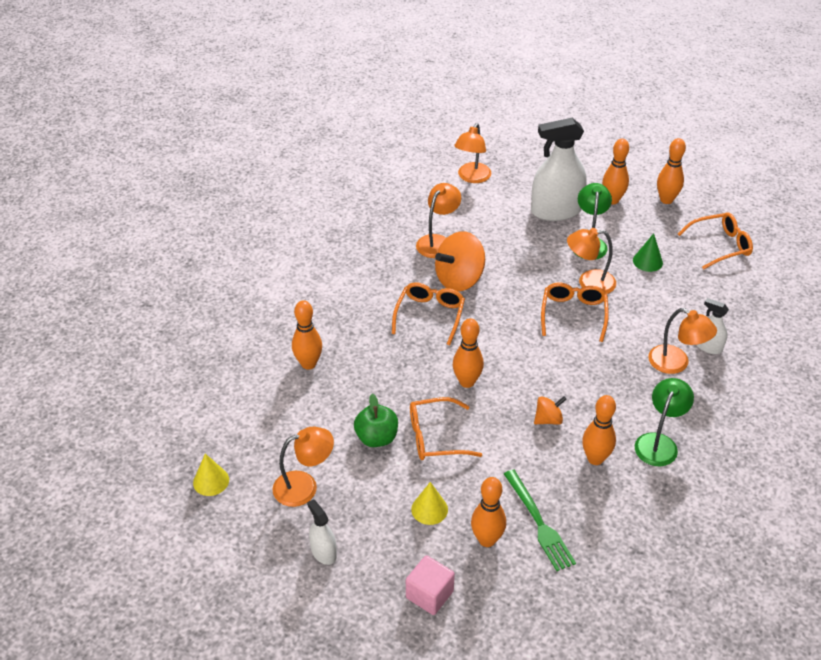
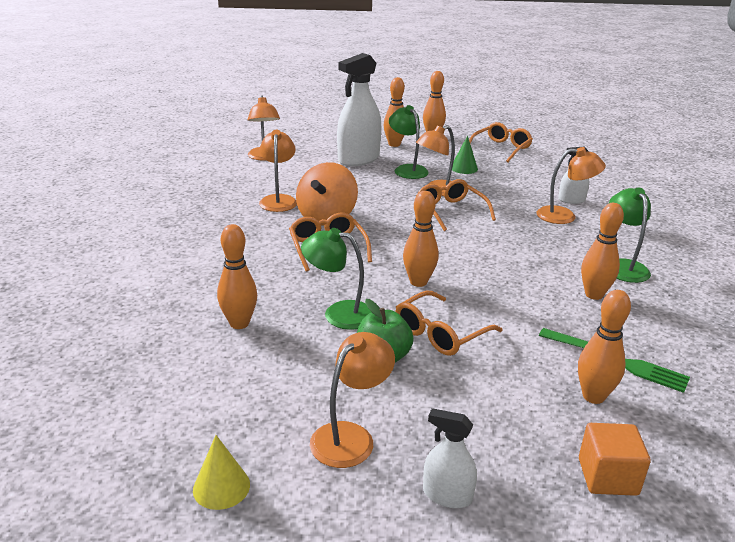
camera: 35 degrees left, 15 degrees down
(381, 385) = (338, 313): none -> green lamp
(429, 509) = (508, 396): yellow cone -> none
(429, 594) = (607, 476): pink cube -> orange cube
(548, 419) = (521, 283): orange spinning top -> none

